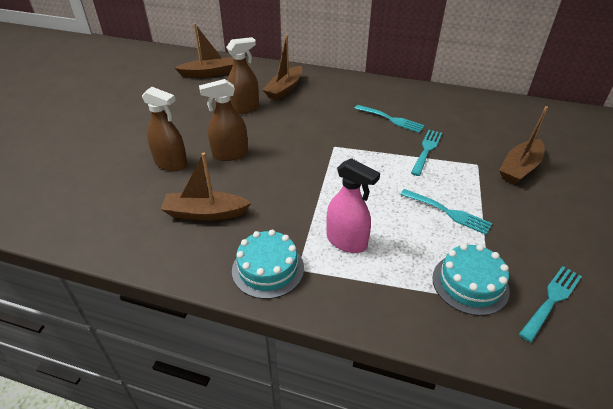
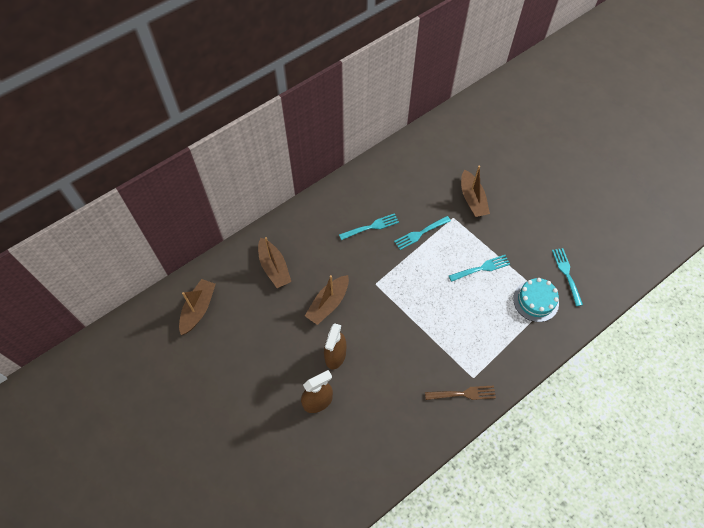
camera: 55 degrees left, 20 degrees up
(205, 213) = (390, 404): brown boat -> brown boat (328, 303)
(244, 108) = (280, 313): brown spray bottle -> none
(268, 269) = (463, 394): turquoise cake -> brown fork
(346, 241) = (469, 338): pink spray bottle -> none
(426, 150) = (420, 233): turquoise fork -> turquoise fork turned 90 degrees counterclockwise

